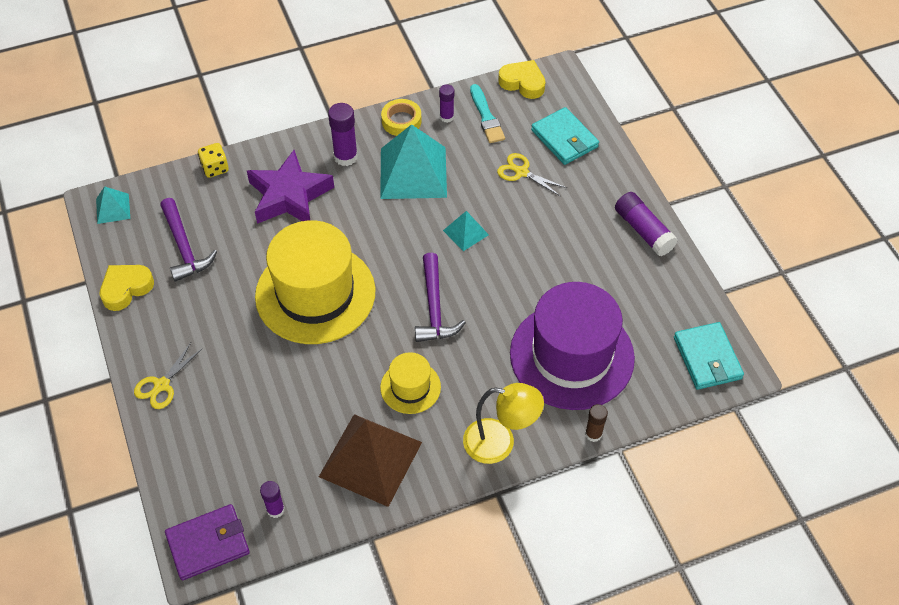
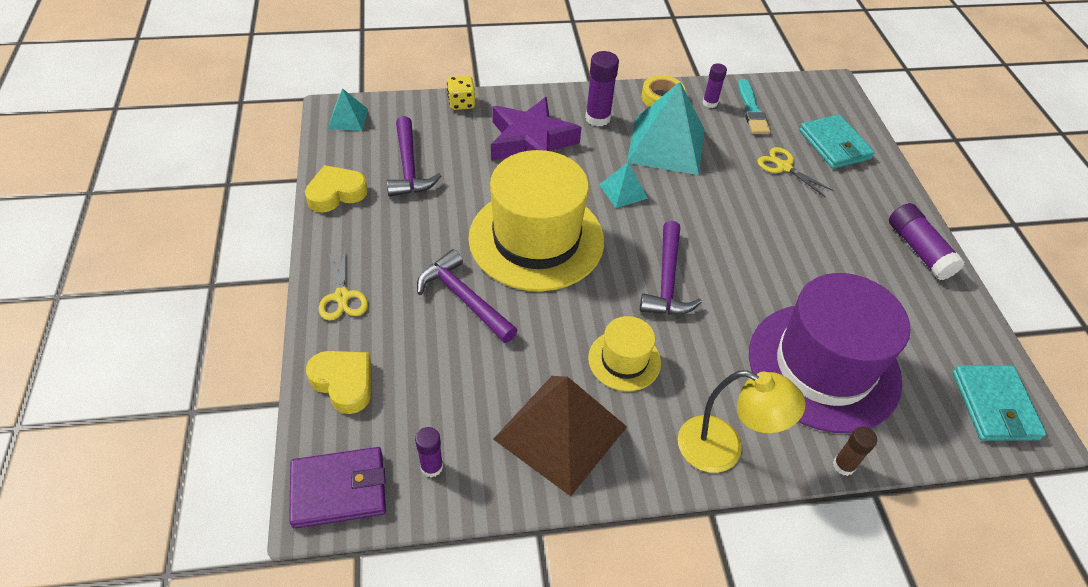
camera: 10 degrees right, 5 degrees down
(162, 385) = (342, 296): yellow scissors -> yellow scissors turned 60 degrees counterclockwise
(266, 363) = (464, 299): none -> purple hammer
(465, 232) = (714, 212): turquoise pyramid -> turquoise pyramid (623, 191)
(523, 83) = (794, 88): yellow heart -> yellow heart (344, 383)

